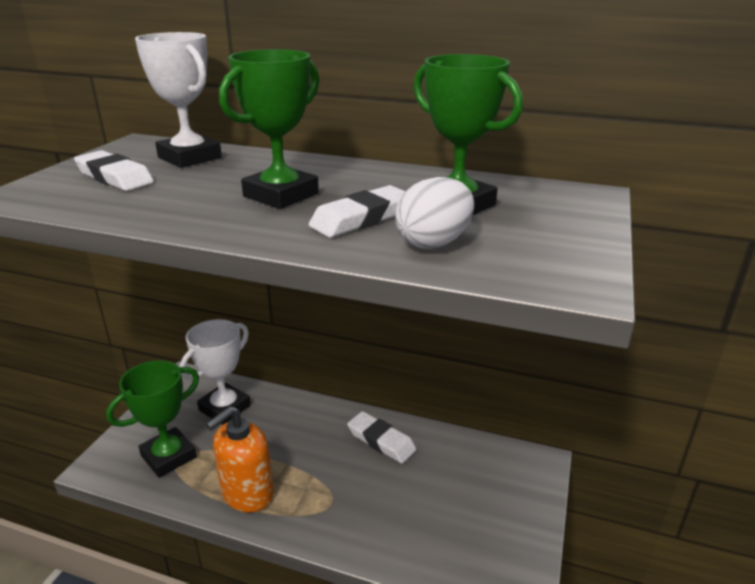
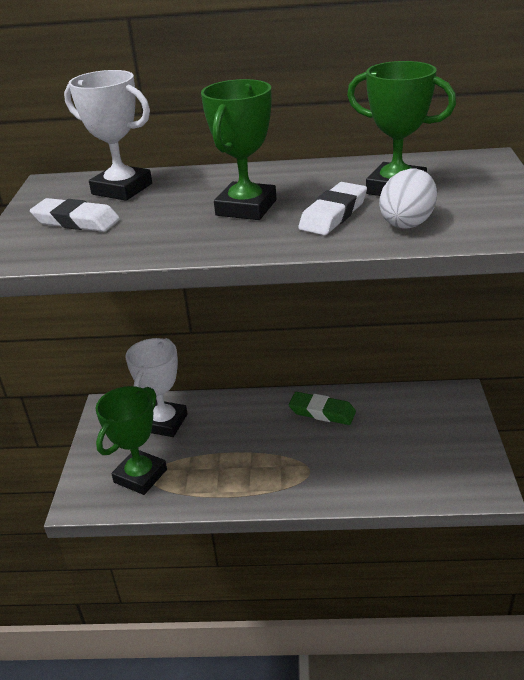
camera: 15 degrees left, 5 degrees up
(247, 493) = (232, 484): orange soap dispenser -> none
(381, 441) = (322, 412): white eraser -> green eraser

